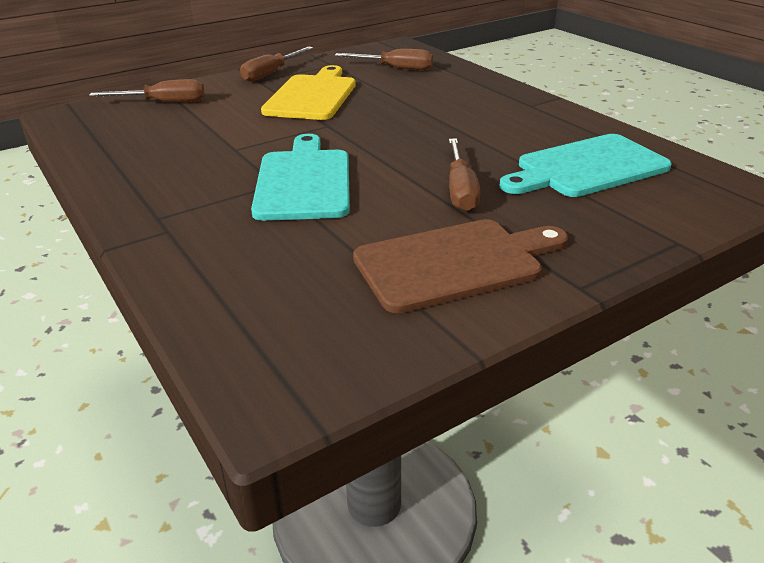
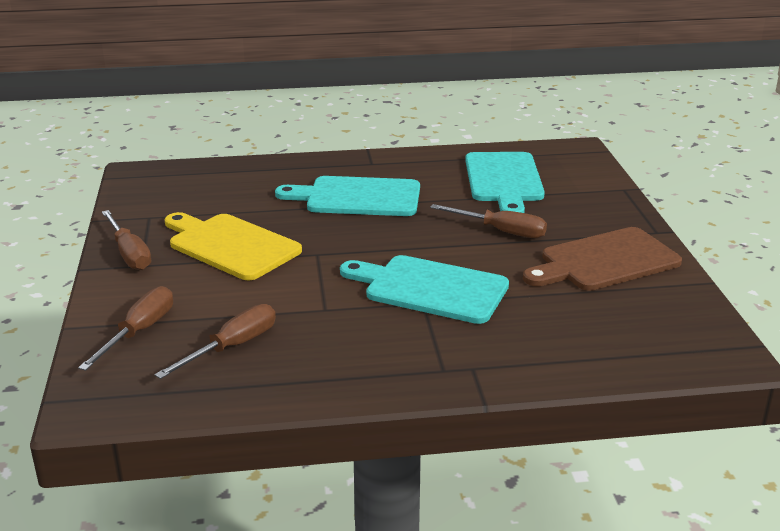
camera: 65 degrees left, 5 degrees down
(395, 68) = (208, 190): brown screwdriver -> brown screwdriver (232, 347)
(451, 115) = (357, 197): none -> turquoise cutting board
(454, 263) = (605, 261): brown cutting board -> brown cutting board turned 120 degrees counterclockwise

